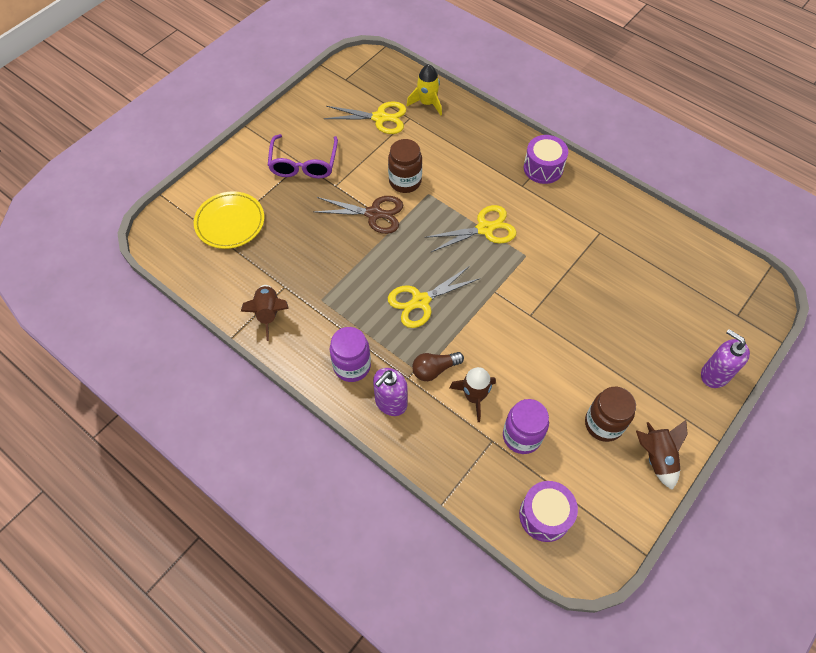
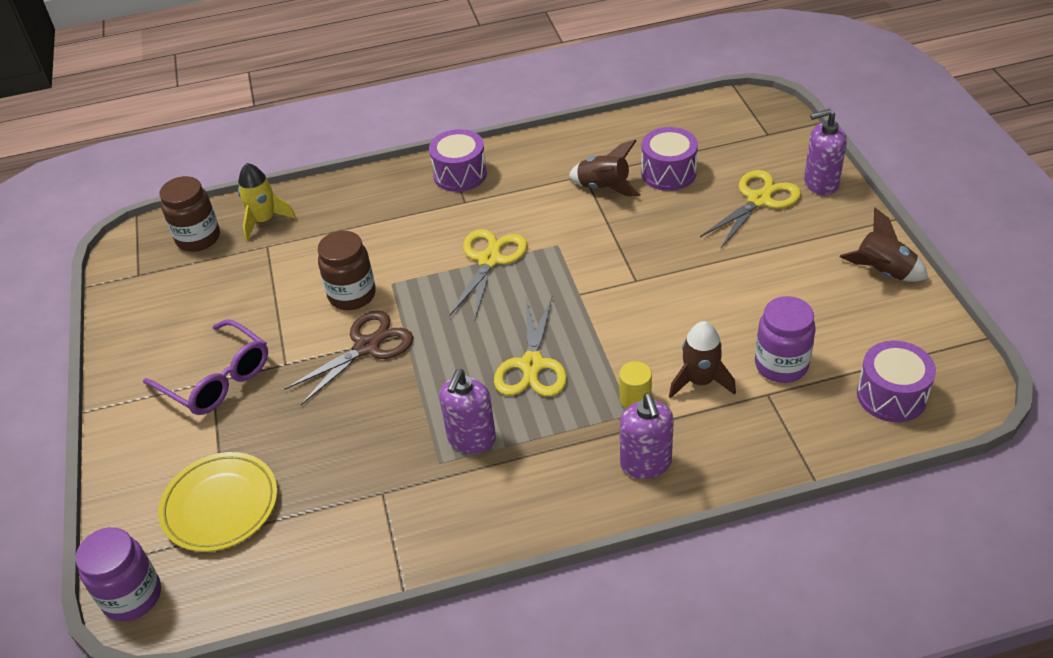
camera: 50 degrees left, 15 degrees down
(269, 313) = (407, 530): brown rocket -> brown rocket (604, 187)
(347, 305) = (471, 439): none -> purple soap dispenser
(352, 366) = (563, 477): purple jar -> purple jar (132, 596)
(380, 118) = (235, 272): yellow scissors -> yellow scissors (759, 200)
(434, 369) = (635, 399): brown light bulb -> yellow cylinder
(603, 424) = (815, 292): brown jar -> brown jar (198, 238)
(643, 278) = (668, 173): none -> purple drum

